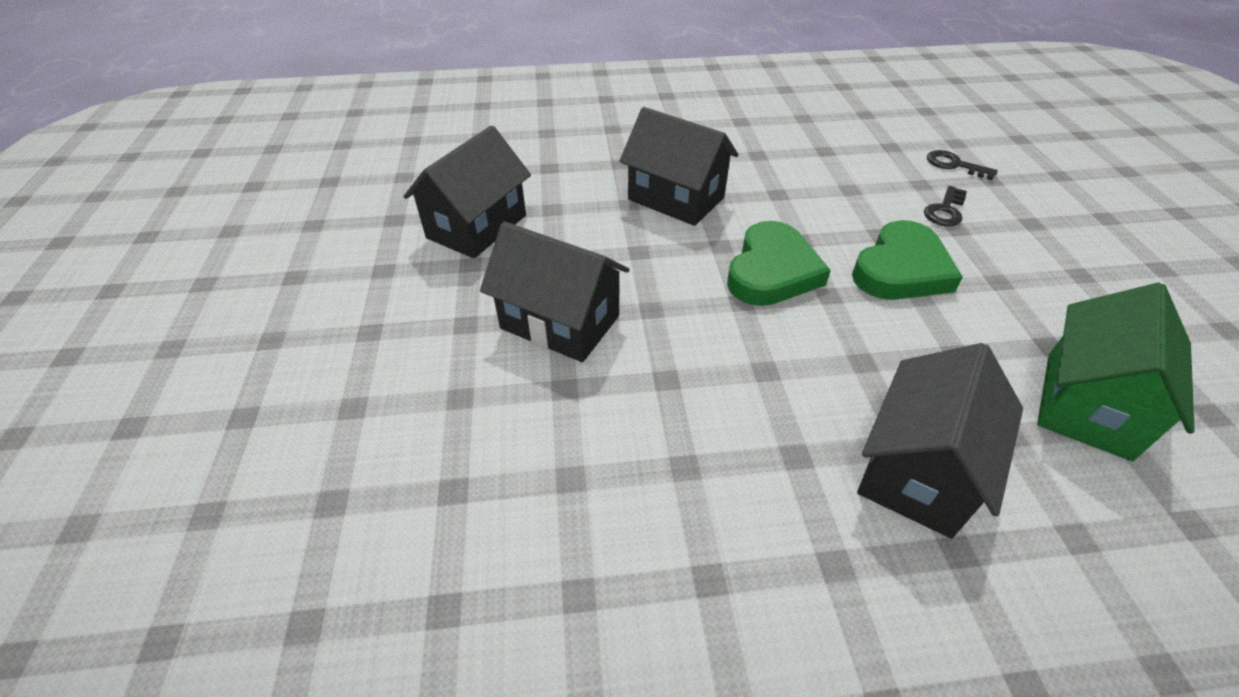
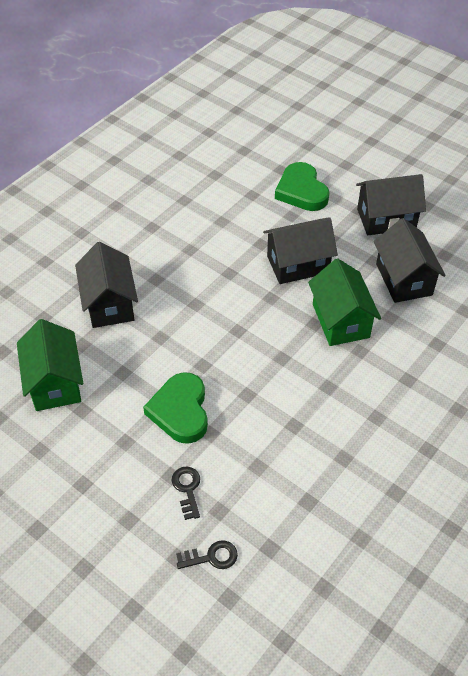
camera: 135 degrees right, 5 degrees up
(607, 236) = (340, 321): none -> green house
(676, 198) = (342, 374): black house -> black house (386, 219)
(772, 271) = (241, 359): green heart -> green heart (301, 191)

